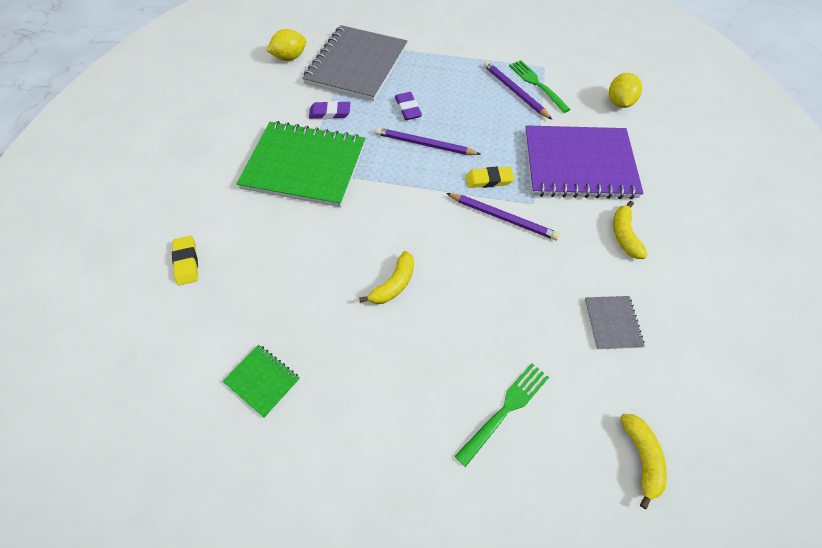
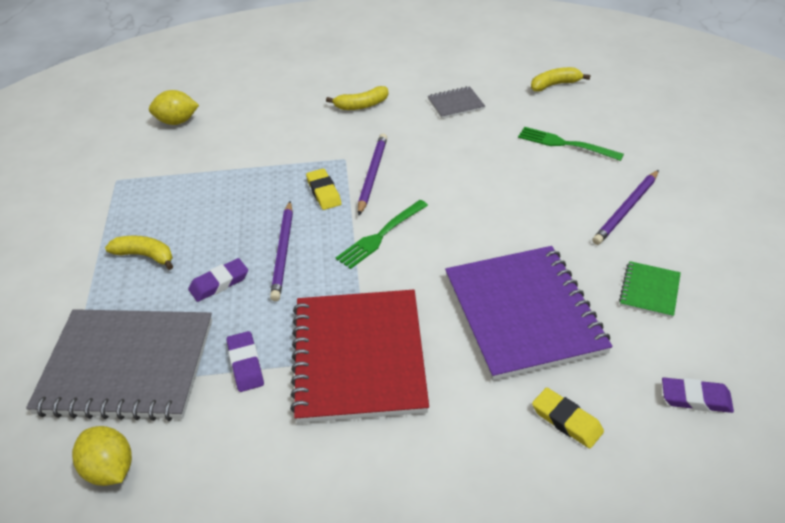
camera: 105 degrees left, 15 degrees down
(148, 355) = (695, 398): none -> purple eraser
(187, 262) = (566, 420): yellow eraser -> yellow eraser turned 75 degrees clockwise
(304, 166) = (358, 357): green notebook -> red notebook
(394, 284) = (491, 230): yellow banana -> yellow banana (145, 256)
(514, 91) = (169, 196): purple pencil -> purple pencil (626, 209)
(537, 84) = (152, 181): green fork -> green fork (381, 235)
(579, 164) = (280, 137): purple notebook -> purple notebook (524, 313)

